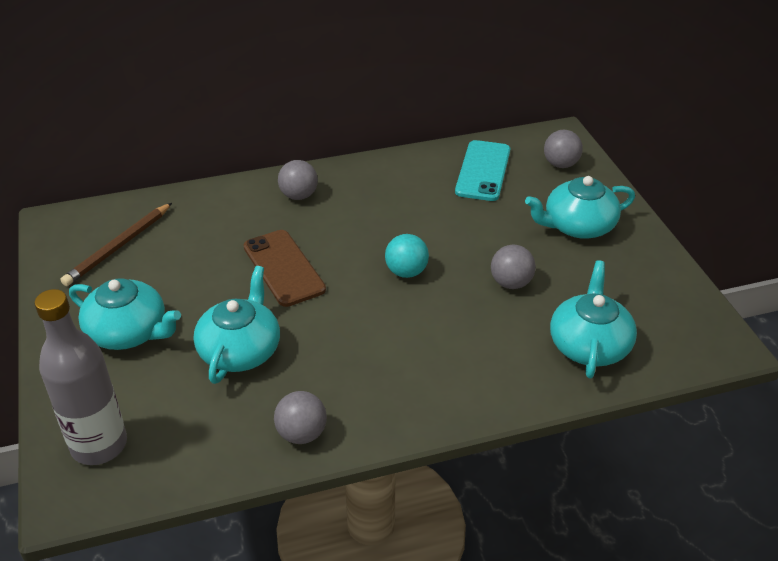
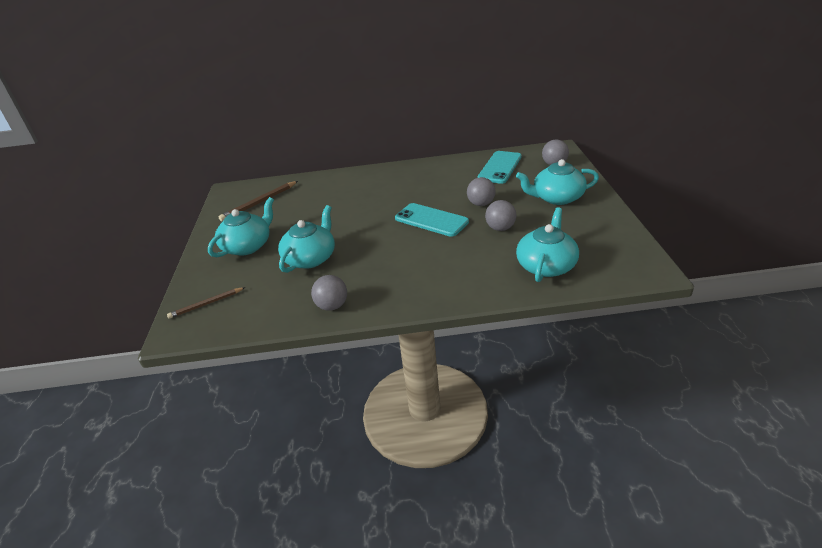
camera: 15 degrees right, 5 degrees down
(99, 445) = (206, 304): grey bottle -> brown pencil
(129, 332) = (248, 246): turquoise teapot -> turquoise teapot turned 90 degrees counterclockwise
(284, 268) = (353, 216): brown phone -> none
(299, 195) = (376, 179): grey ball -> grey ball (481, 204)
(406, 272) = (431, 220): turquoise ball -> turquoise phone

